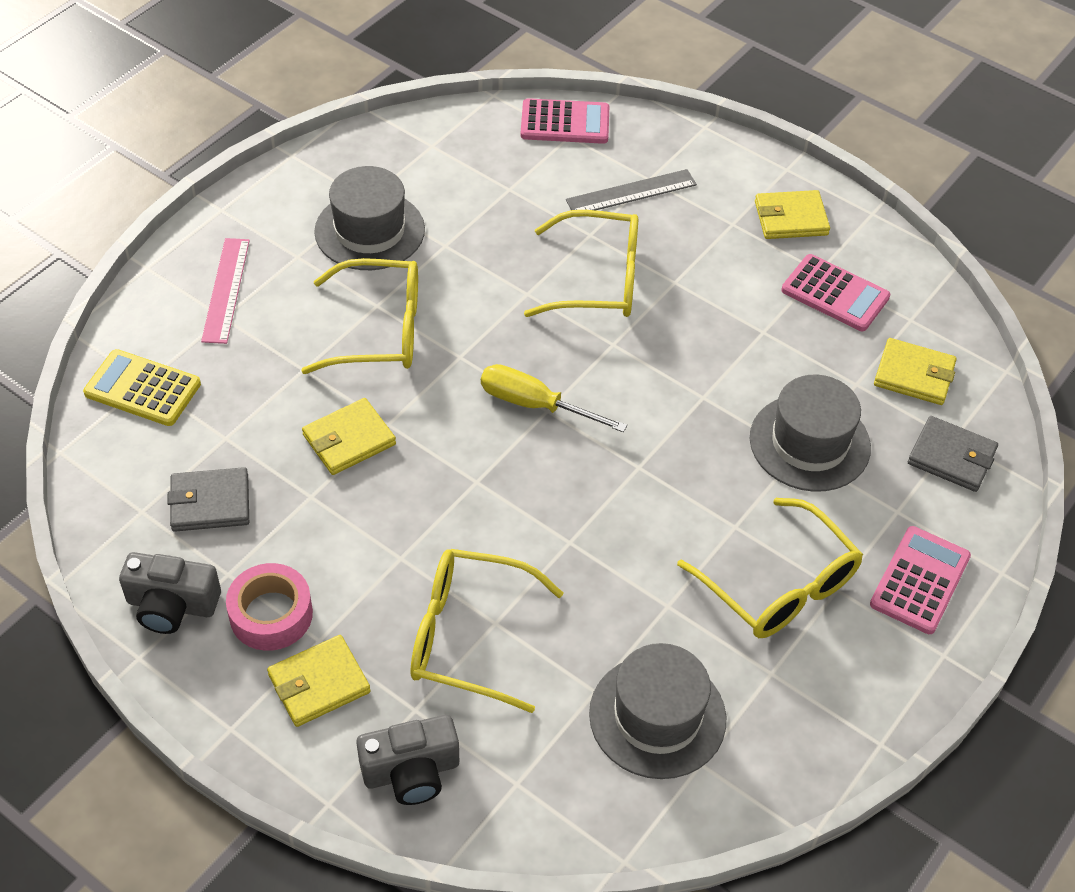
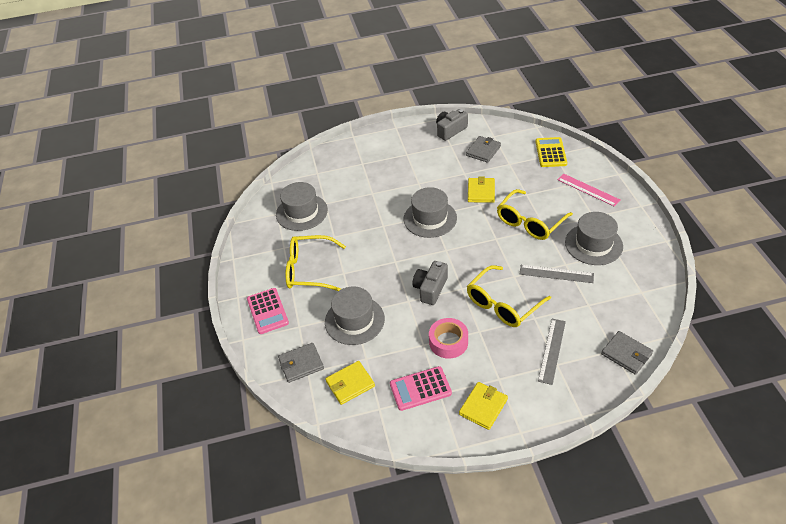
camera: 135 degrees right, 5 degrees down
(142, 389) = (550, 153): yellow calculator -> yellow calculator turned 60 degrees counterclockwise
(271, 614) = (426, 148): pink tape -> pink tape (448, 342)
(319, 683) = (392, 148): yellow wallet -> none
(411, 771) = (344, 155): grey camera -> grey camera (430, 289)
(468, 636) = (374, 185): yellow glasses -> none
(477, 247) = (556, 274): none -> grey ruler
(488, 478) = (430, 218): none -> grey hat
(534, 405) = (452, 247): yellow screwdriver -> none
(565, 122) = (626, 354): pink calculator -> grey wallet

